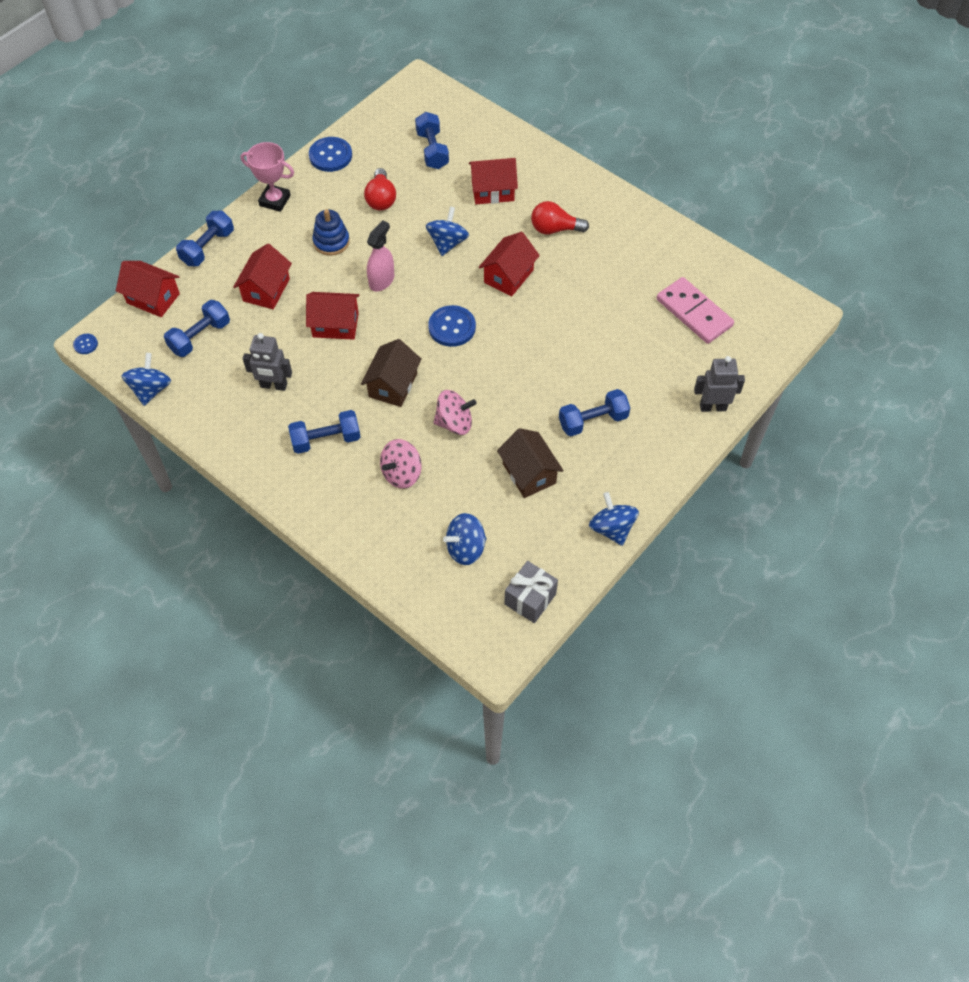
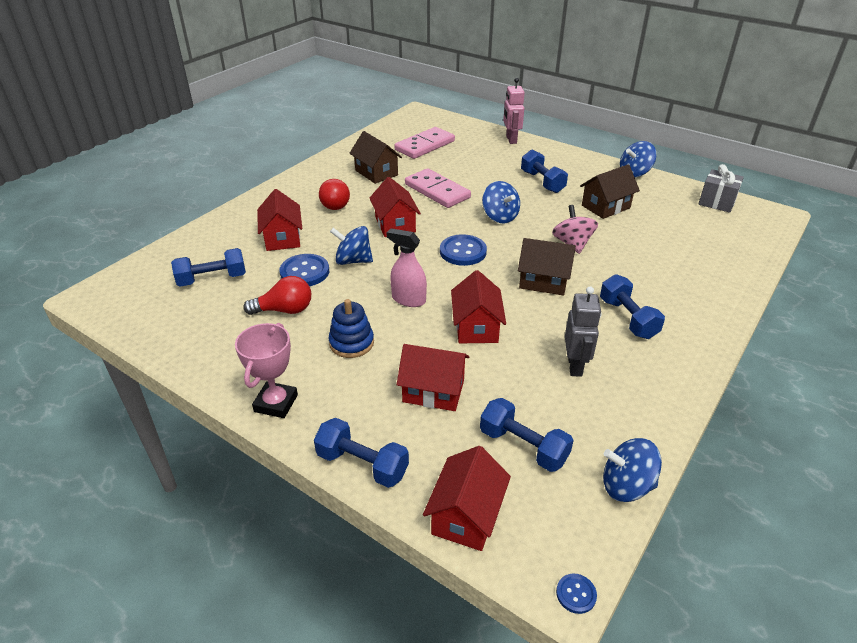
camera: 95 degrees left, 20 degrees down
(330, 156) = (201, 359): blue button -> blue button (304, 272)
(402, 473) = (641, 268): pink spinning top -> none
(465, 548) = (694, 232): blue spinning top -> blue spinning top (500, 217)
(508, 276) = (395, 224): red house -> red house turned 45 degrees clockwise
(576, 316) = (437, 191): none -> pink domino
(622, 263) = (376, 173): none -> brown house
(713, 407) = (511, 139): grey robot -> pink robot

